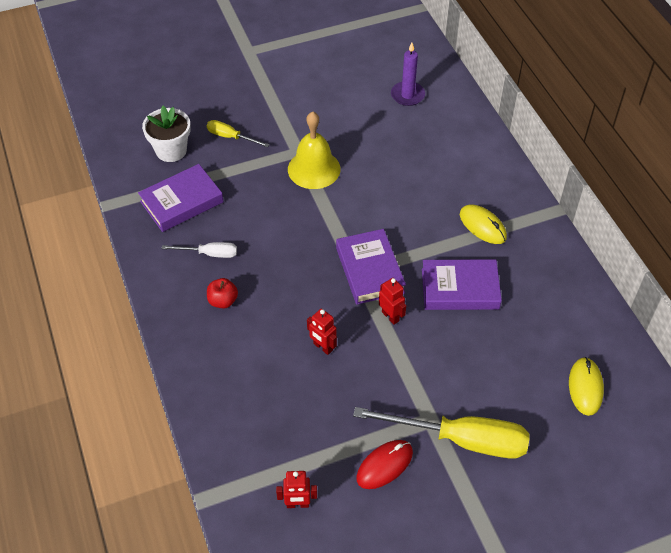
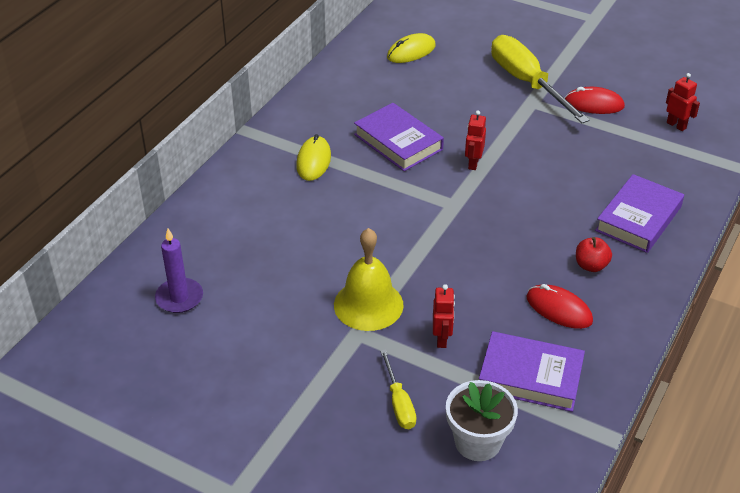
camera: 130 degrees left, 10 degrees down
(209, 254) = (559, 309): white screwdriver -> red mouse
(322, 347) = (550, 182): red robot -> red robot (442, 339)
(370, 270) = (443, 198): purple book -> purple book (638, 218)

